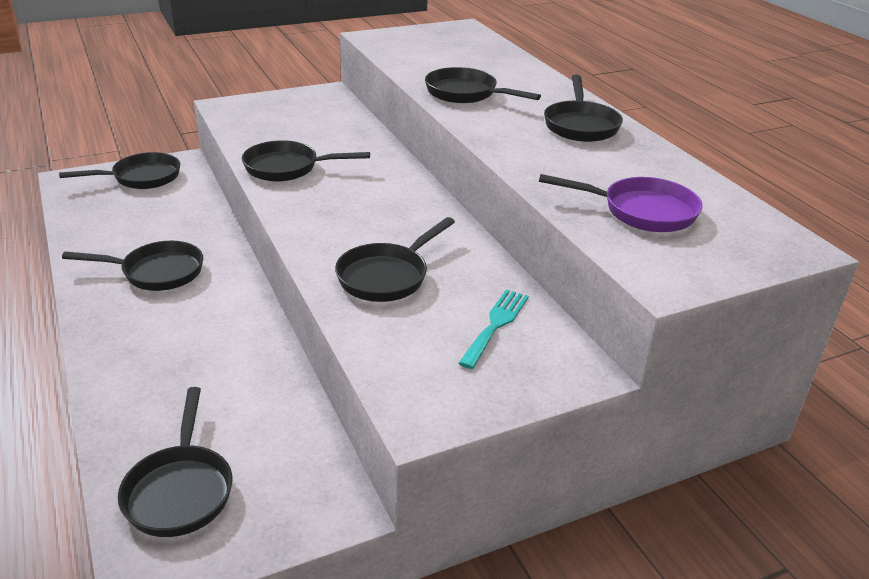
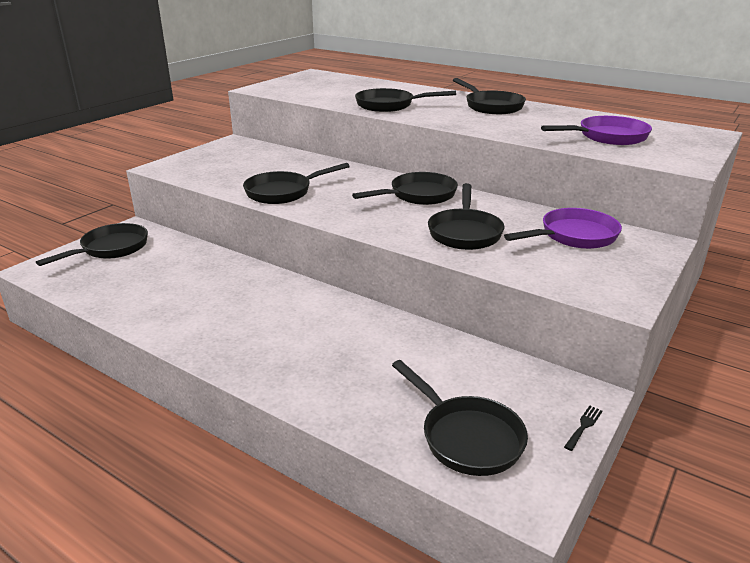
camera: 30 degrees left, 5 degrees down
(157, 272) = (226, 307): black pan -> black pan (418, 195)
(293, 536) = (583, 426): none -> black fork
(495, 325) = (573, 236): turquoise fork -> purple pan

